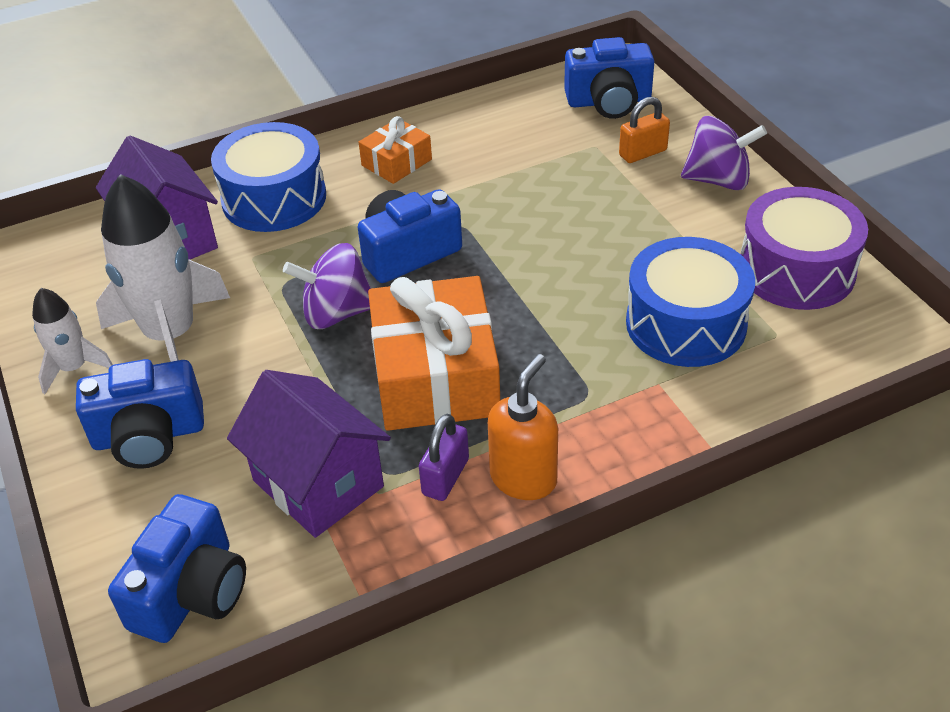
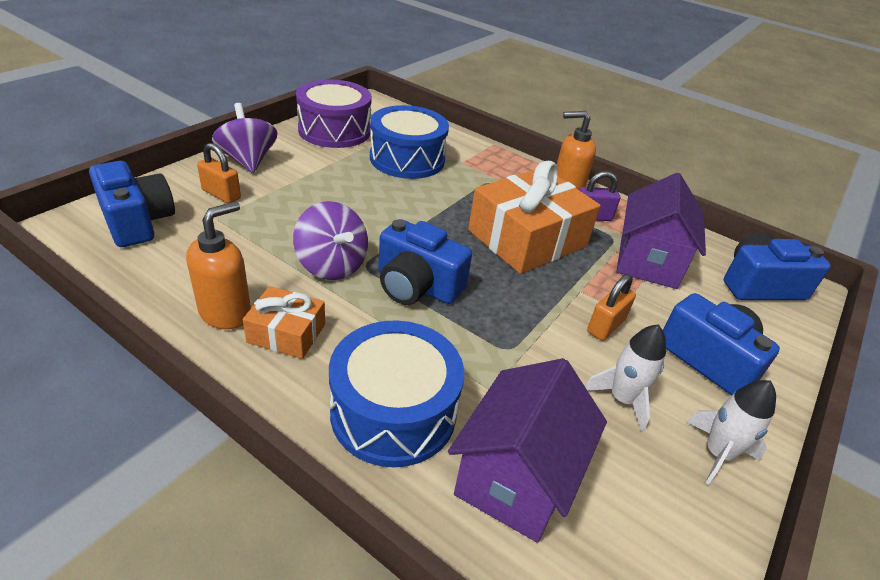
camera: 125 degrees left, 5 degrees down
(170, 335) = (622, 399): white rocket -> white rocket, size x0.53
(253, 372) = (605, 326): none -> orange padlock
(336, 313) = (512, 303): purple spinning top -> purple spinning top (331, 265)
(443, 136) = (226, 312): none -> orange soap dispenser

